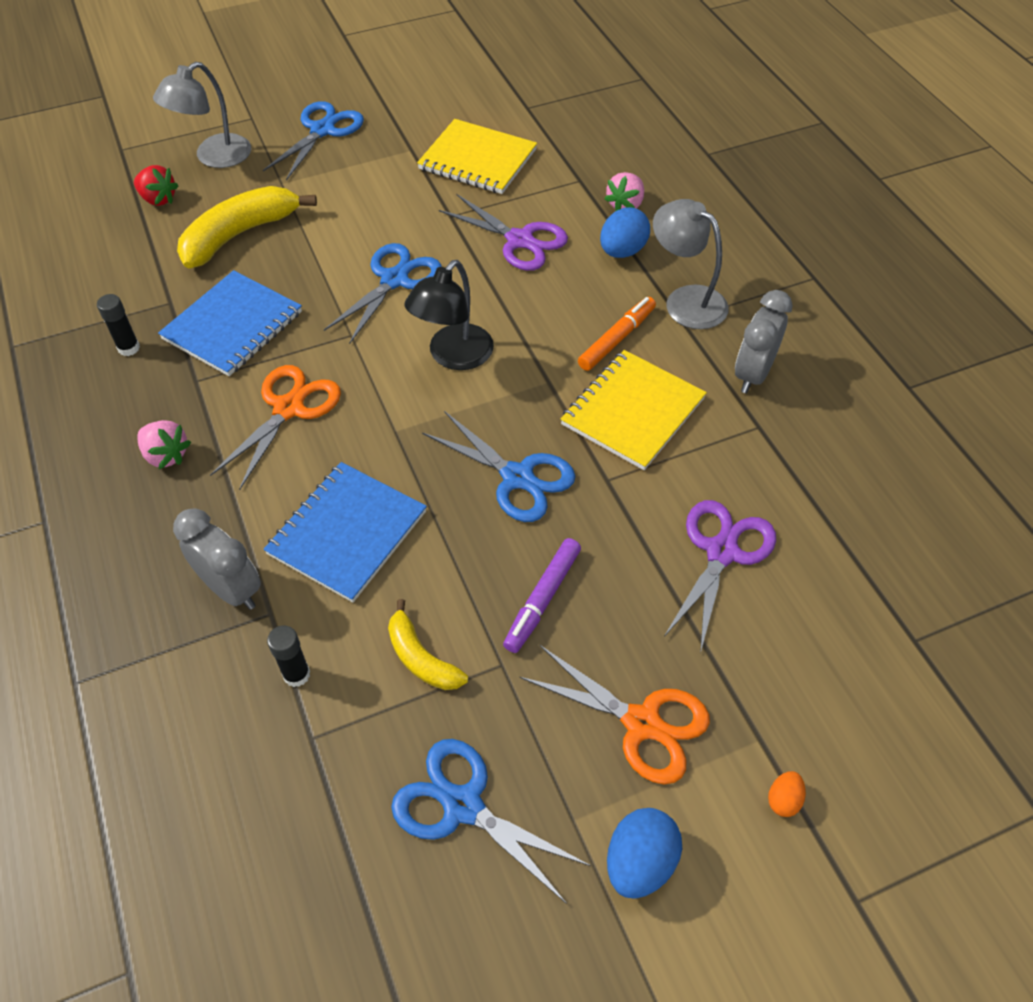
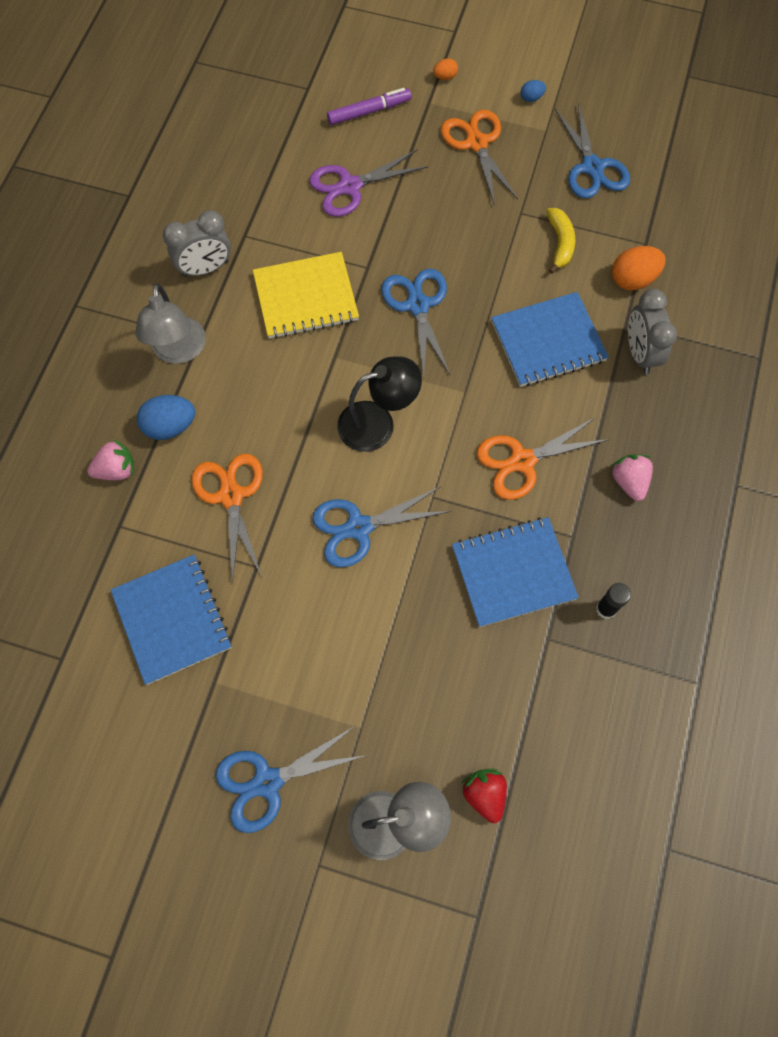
camera: 140 degrees left, 15 degrees up
(240, 235) = (442, 681): yellow banana -> none
(296, 674) = (633, 279): black glue stick -> orange egg
(477, 160) = (172, 619): yellow notebook -> blue notebook
(519, 240) = (231, 496): purple scissors -> orange scissors
(542, 599) = (469, 229): purple marker -> purple marker (369, 111)
(617, 339) = (257, 355): orange marker -> none
(639, 862) = (531, 98): blue egg -> blue egg, size x0.52

